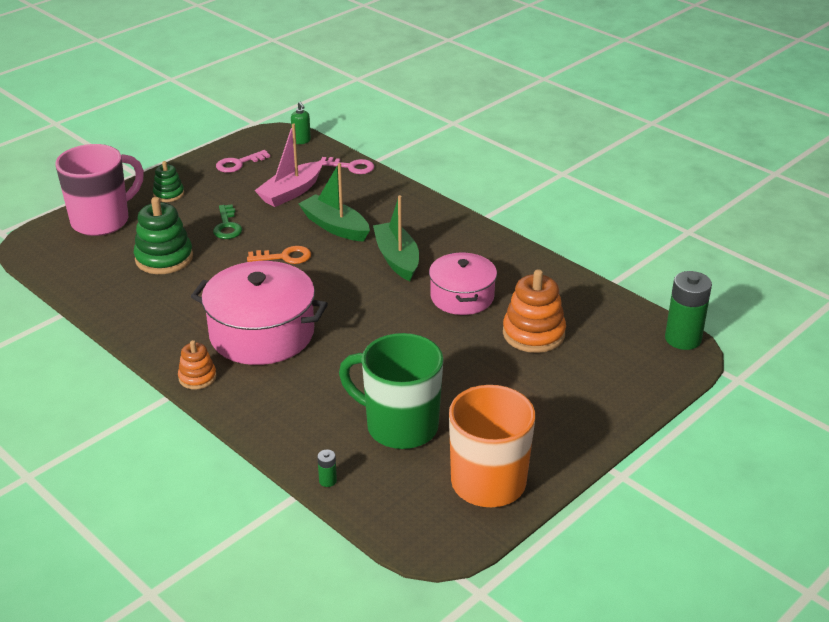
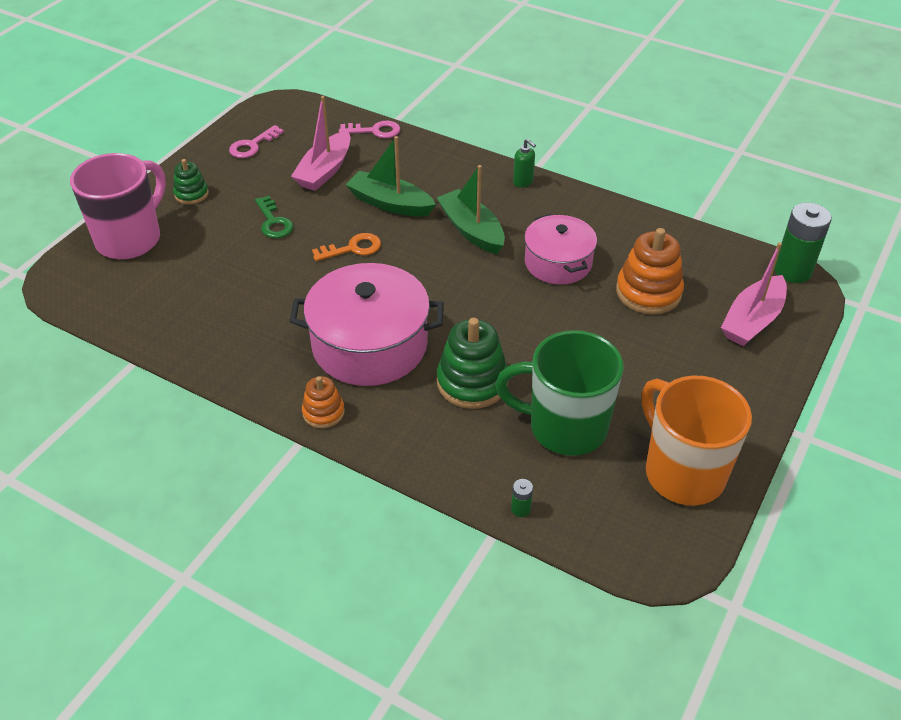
camera: 15 degrees left, 10 degrees up
(164, 258) = (221, 273): green stacking toy -> green stacking toy (472, 382)
(301, 141) = (308, 108): green soap dispenser -> green soap dispenser (523, 182)
(620, 373) = (752, 320): none -> pink boat

